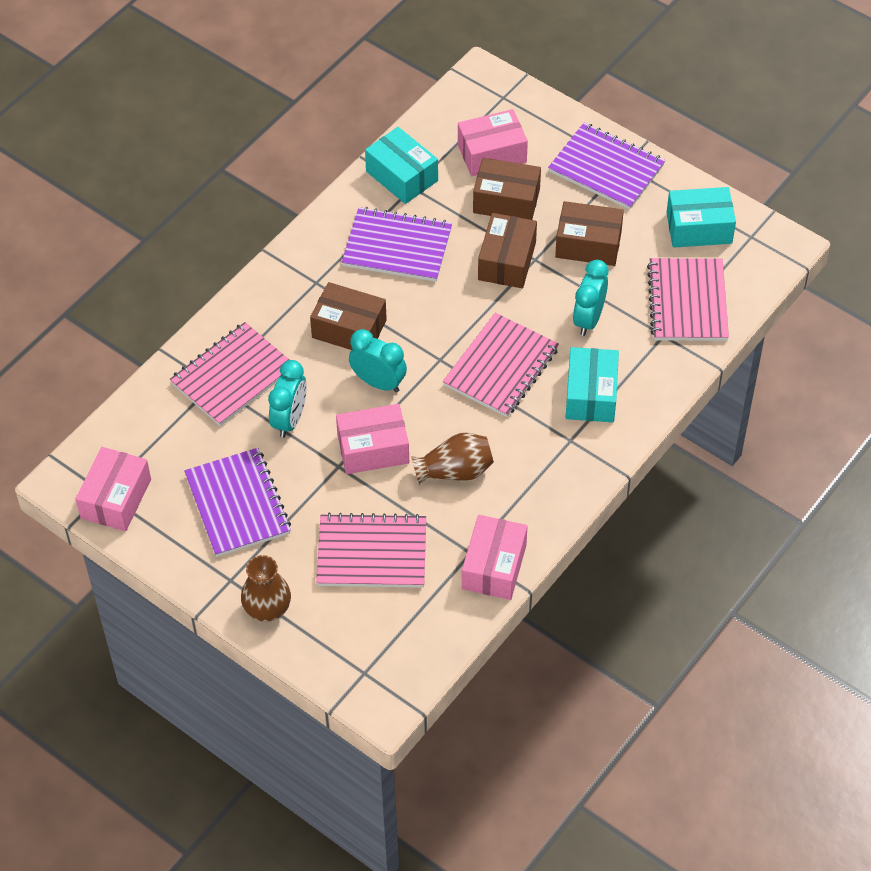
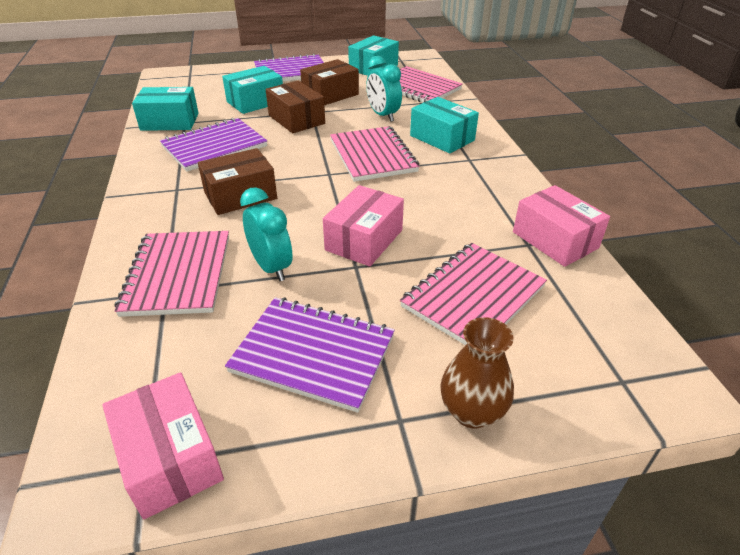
camera: 50 degrees left, 15 degrees down
(378, 382) = (307, 207): turquoise clock -> none
(455, 471) = (437, 213): brown vase -> none
(492, 153) = (216, 92): pink box -> none
(506, 201) = (255, 102): brown box -> turquoise box

